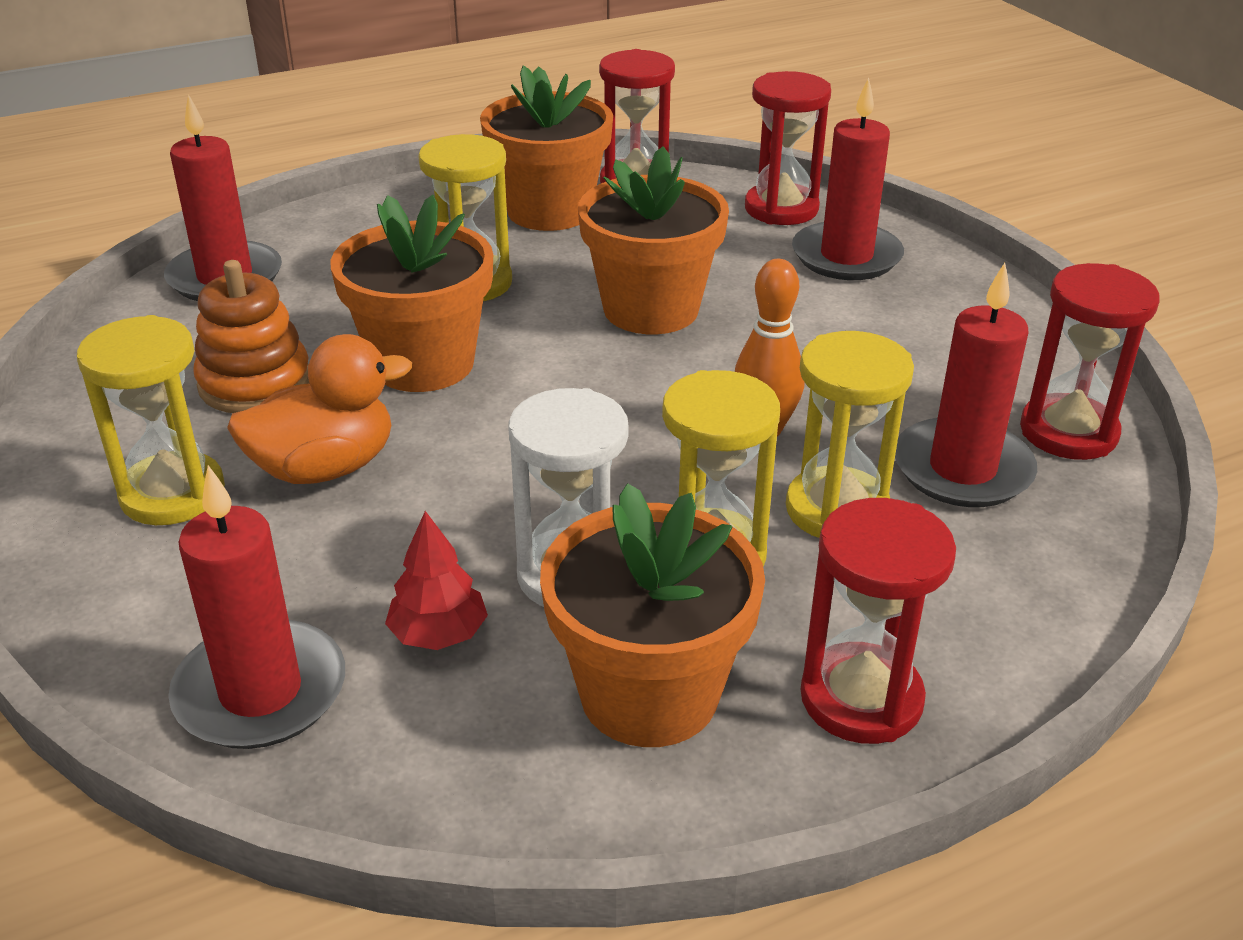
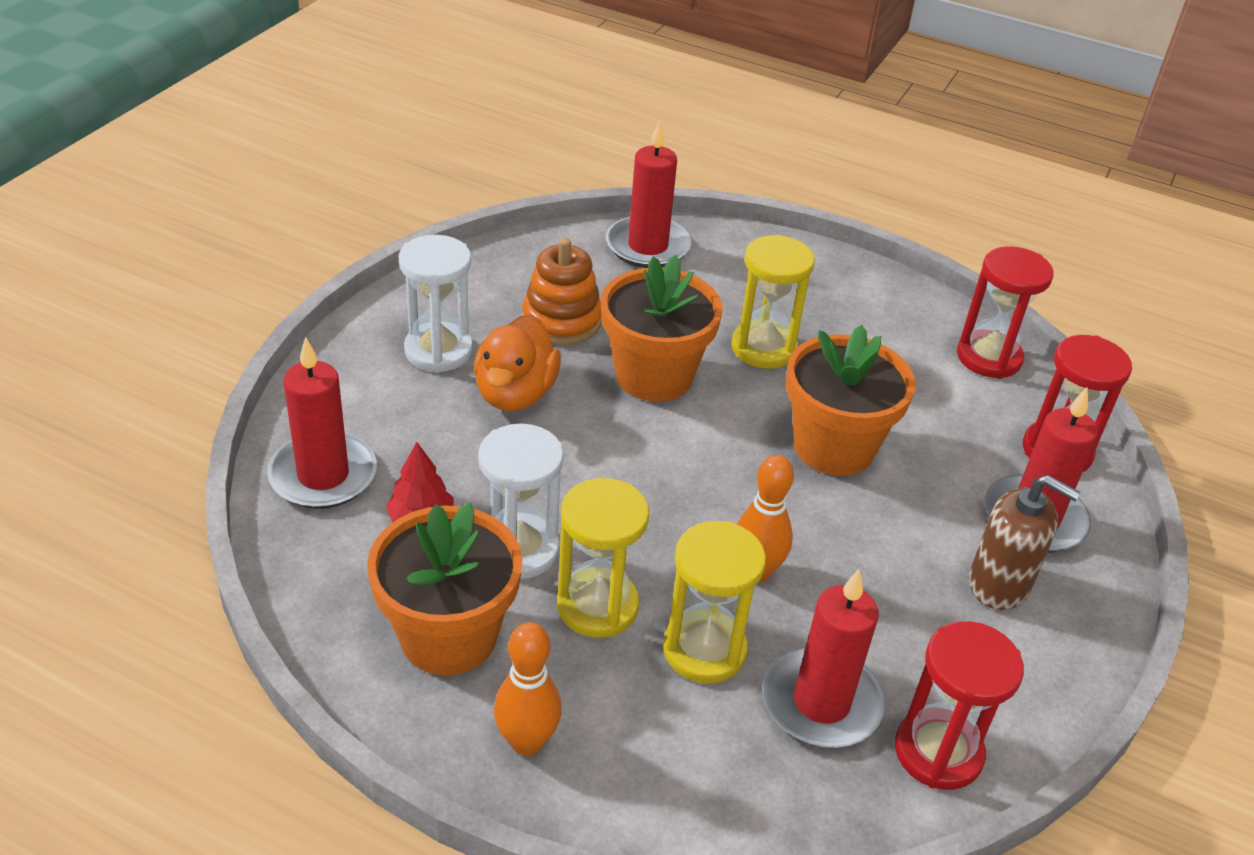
camera: 50 degrees right, 5 degrees up
(173, 494) = (438, 351): yellow hourglass -> white hourglass
(324, 468) = (515, 393): orange duck -> orange duck turned 75 degrees clockwise
(549, 211) = (895, 336): orange flower pot -> none
(861, 698) = (527, 742): red hourglass -> orange bowling pin
(904, 309) = (999, 584): none -> brown soap dispenser

